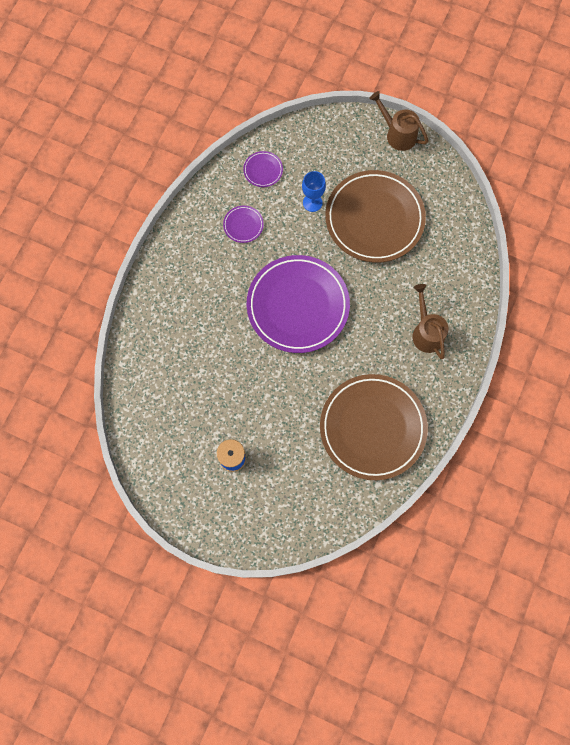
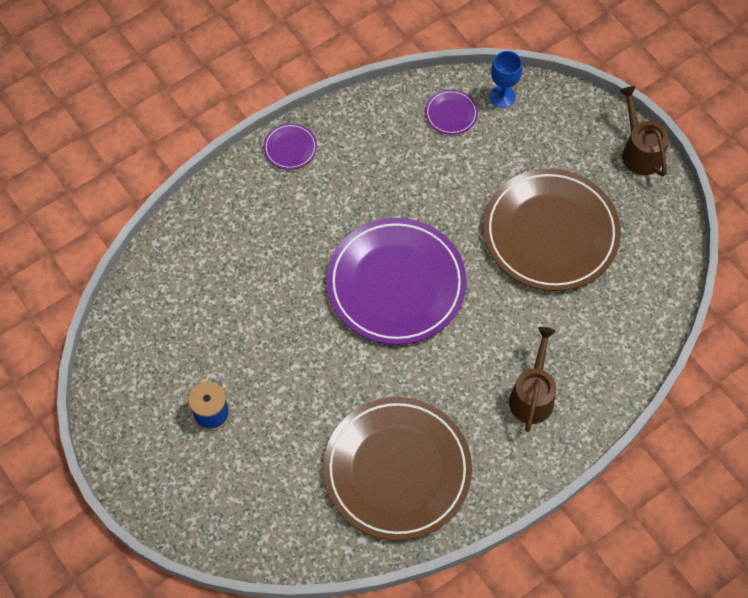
camera: 30 degrees right, 10 degrees down
(243, 225) = (389, 162): purple plate -> purple plate (290, 148)
(312, 202) = (487, 178): blue goblet -> blue goblet (502, 96)

